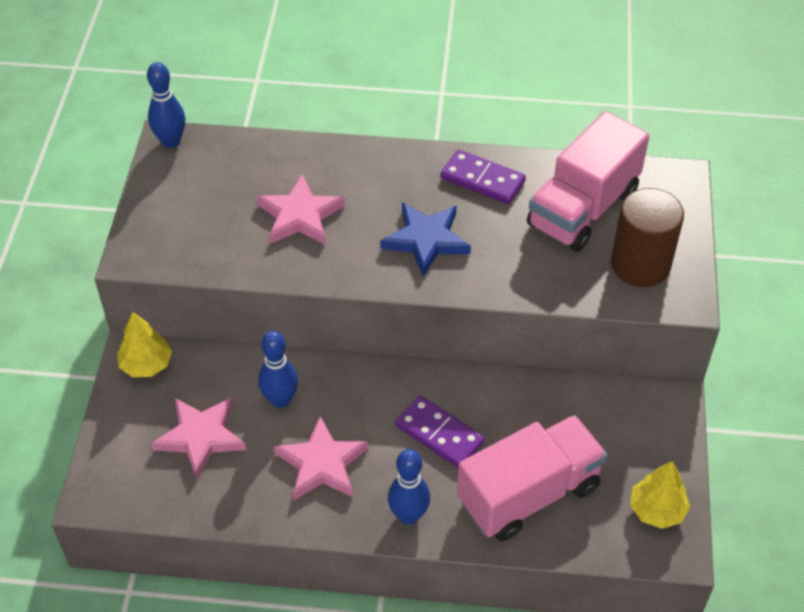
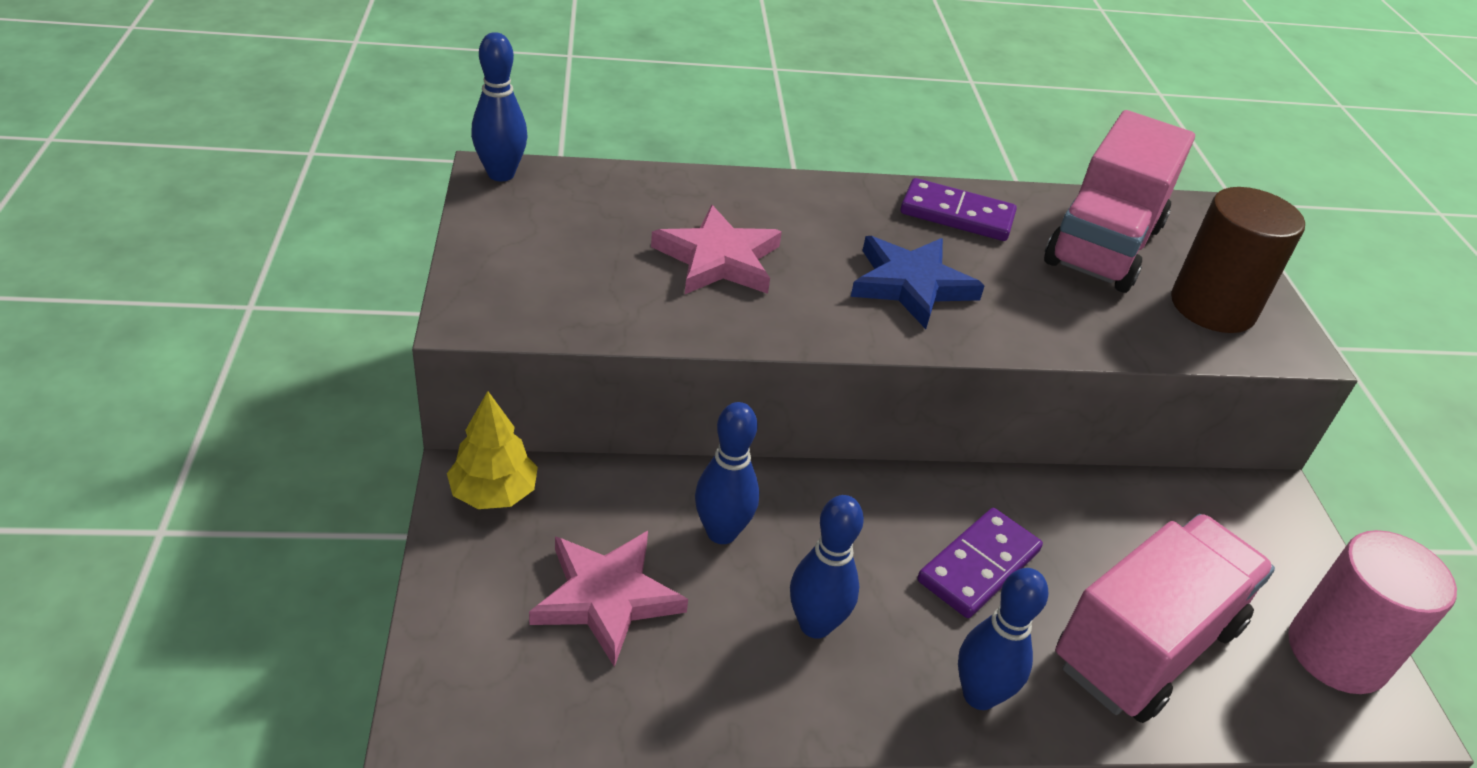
camera: 15 degrees left, 10 degrees down
(322, 464) = (815, 625): pink star -> blue bowling pin
(439, 434) = (979, 566): purple domino -> purple domino turned 75 degrees counterclockwise
(657, 510) = (1337, 653): yellow tree -> pink cylinder

